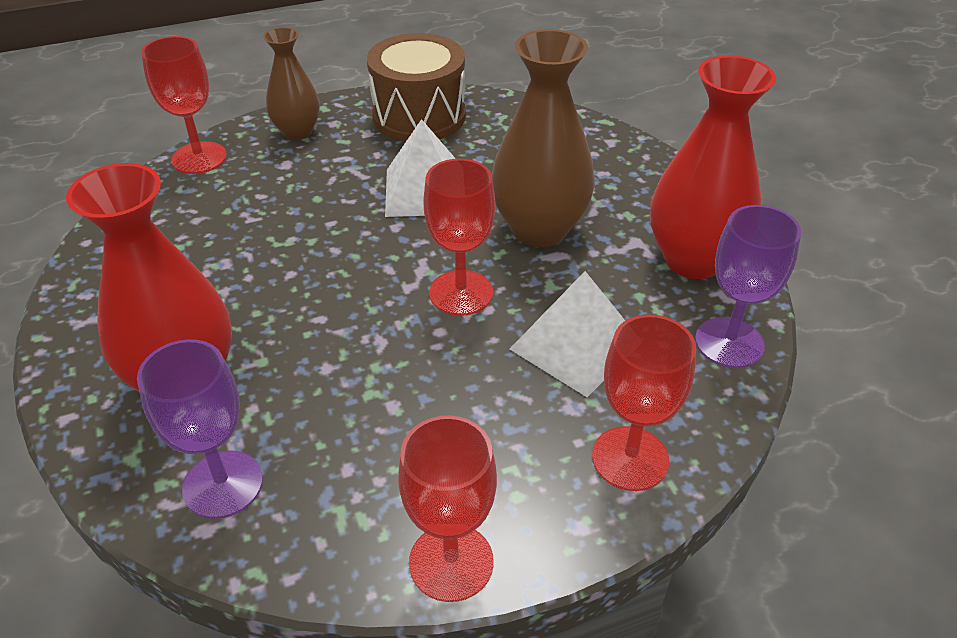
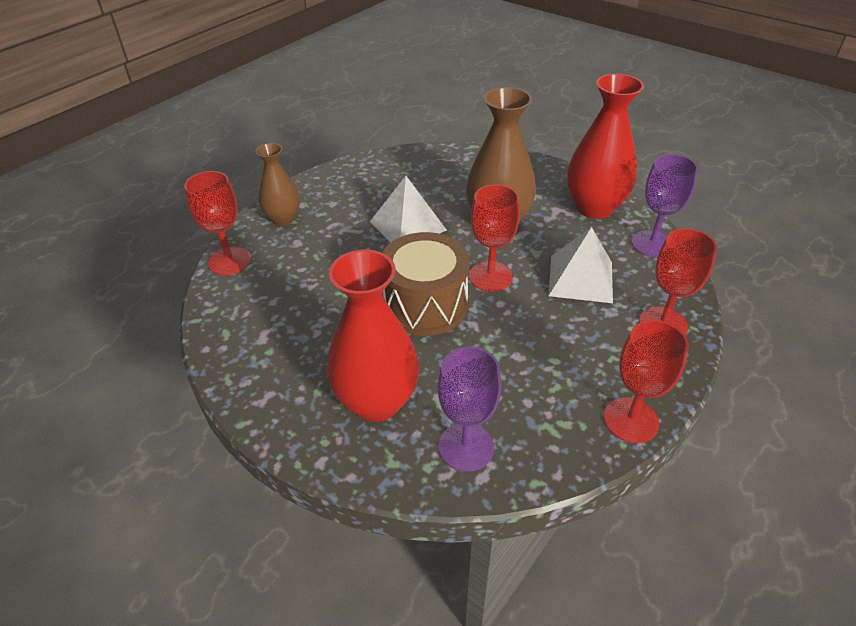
camera: 30 degrees left, 0 degrees up
(419, 116) = (356, 181): brown drum -> brown drum (425, 305)

